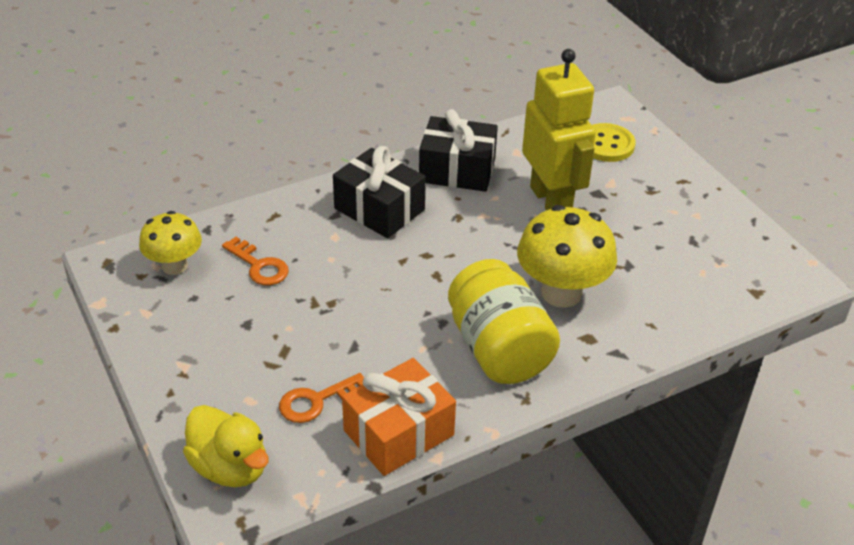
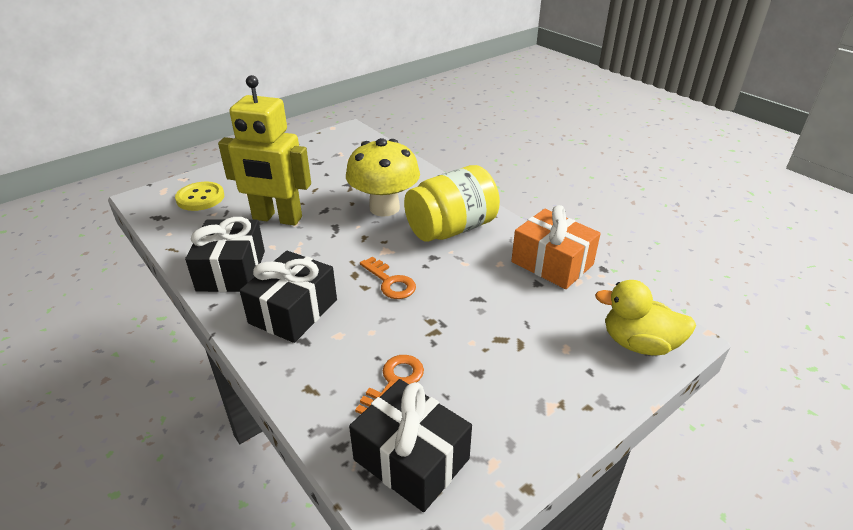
camera: 100 degrees left, 5 degrees down
(174, 266) = (411, 459): yellow mushroom -> black gift
(230, 467) = (639, 344): yellow duck -> yellow duck turned 105 degrees counterclockwise
(316, 401) = (546, 308): orange key -> orange key (390, 282)
(551, 201) = (277, 218): yellow robot -> yellow robot turned 135 degrees counterclockwise

